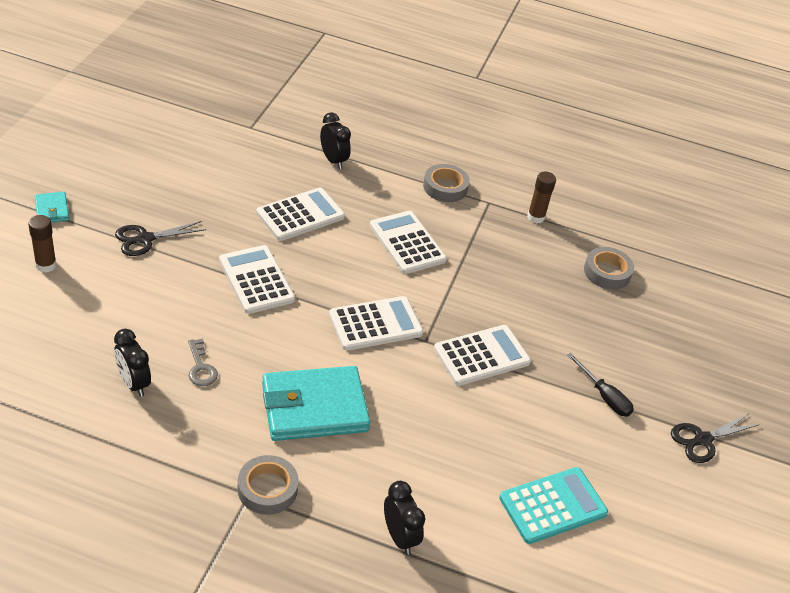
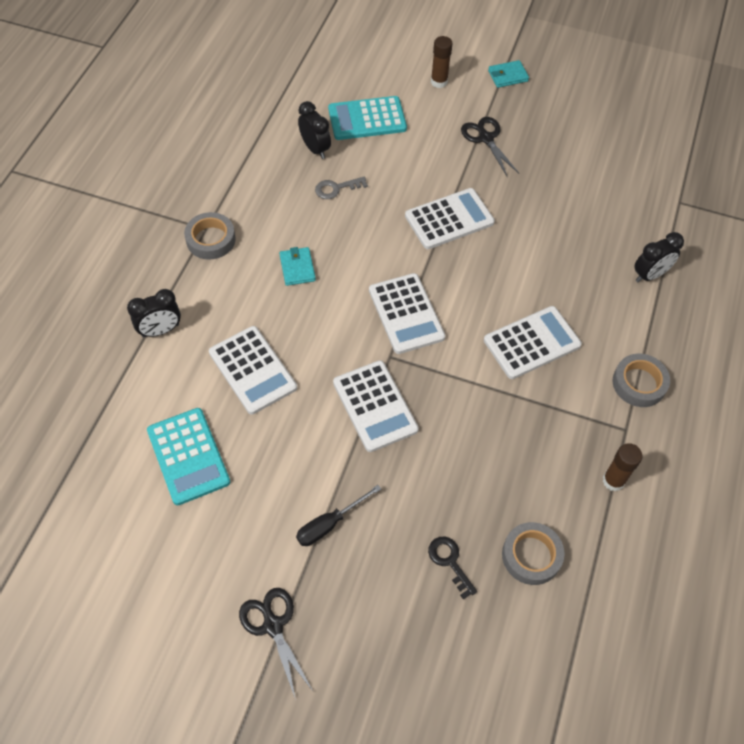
camera: 95 degrees right, 15 degrees up
(93, 333) = (367, 119): none -> turquoise calculator
(133, 383) = (315, 149): black clock -> black clock turned 90 degrees clockwise
(300, 215) = (551, 249): white calculator -> white calculator (253, 370)
(314, 408) = (297, 268): turquoise wallet -> turquoise wallet, size x0.45
(622, 320) = (449, 562): none -> black key

